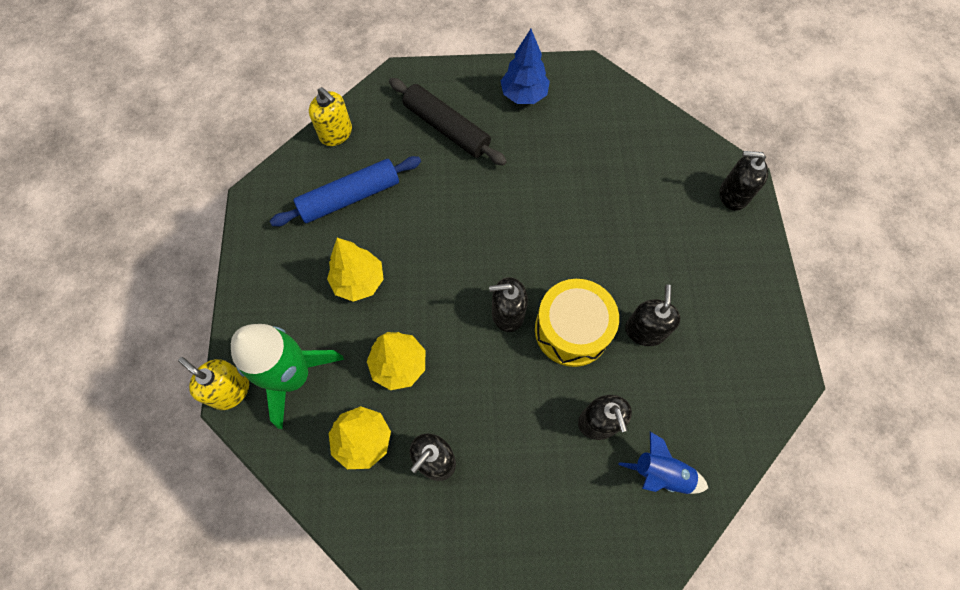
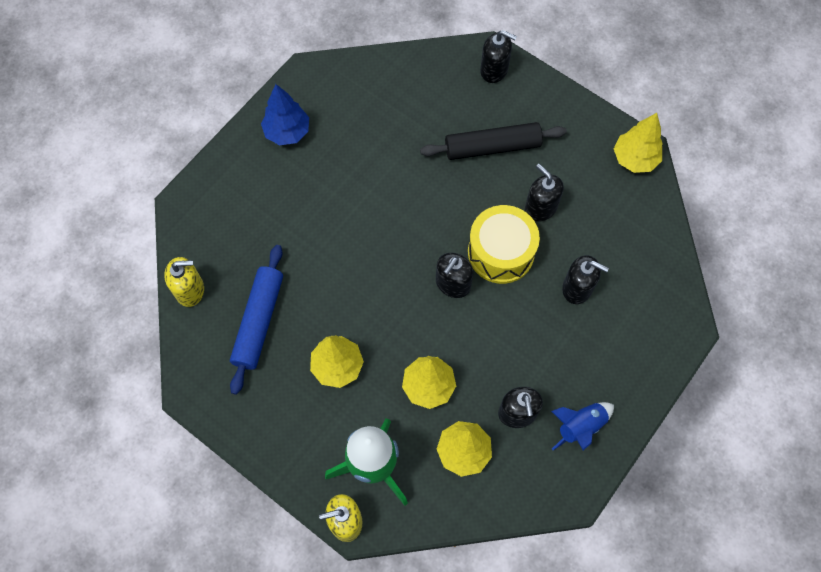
camera: 50 degrees left, 0 degrees up
(447, 128) = (264, 207): black rolling pin -> black rolling pin (492, 147)
(661, 473) = (639, 278): blue rocket -> blue rocket (580, 426)
(733, 195) = (494, 70): black soap dispenser -> black soap dispenser turned 120 degrees counterclockwise
(774, 376) = (634, 159): none -> yellow tree

